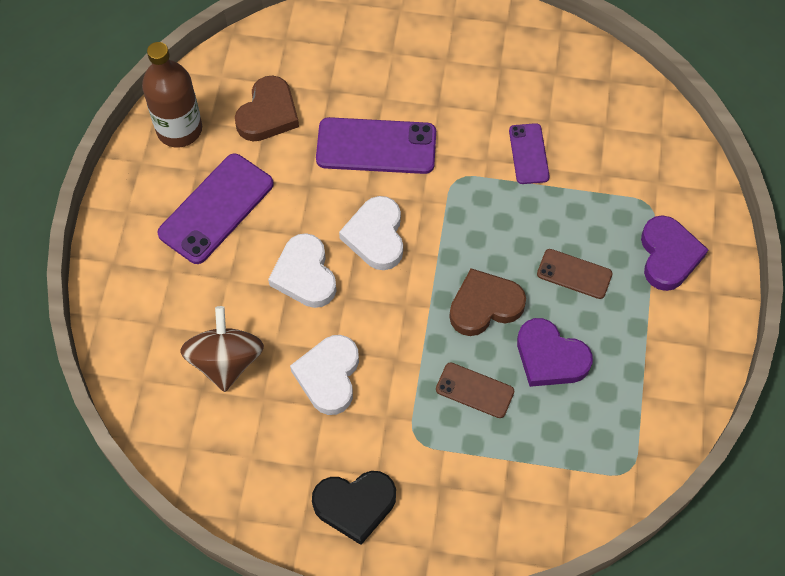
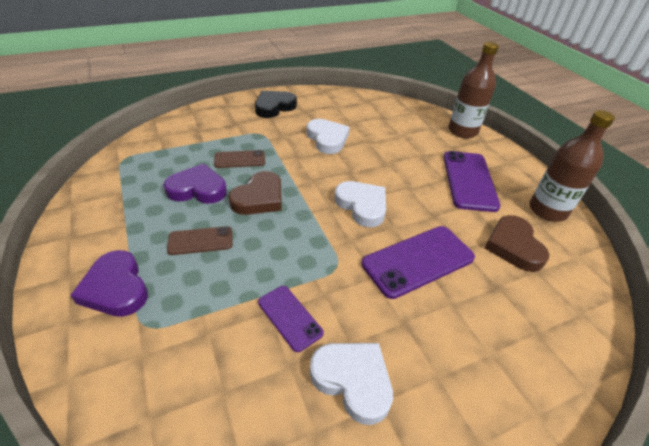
camera: 145 degrees right, 20 degrees down
(119, 296) = (462, 131): none -> brown bottle
(226, 361) = (384, 128): brown spinning top -> none
(305, 275) = (384, 171): white heart -> white heart (353, 380)

